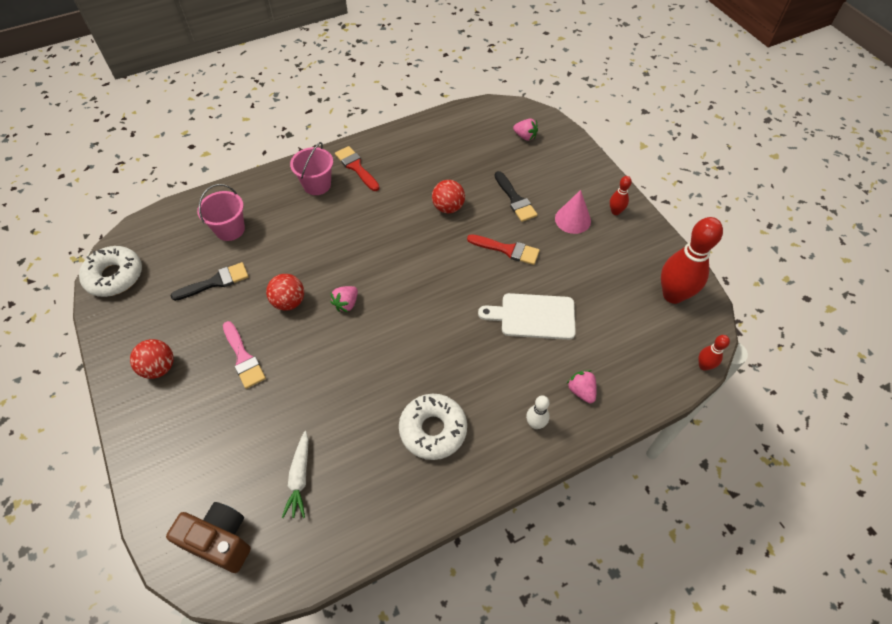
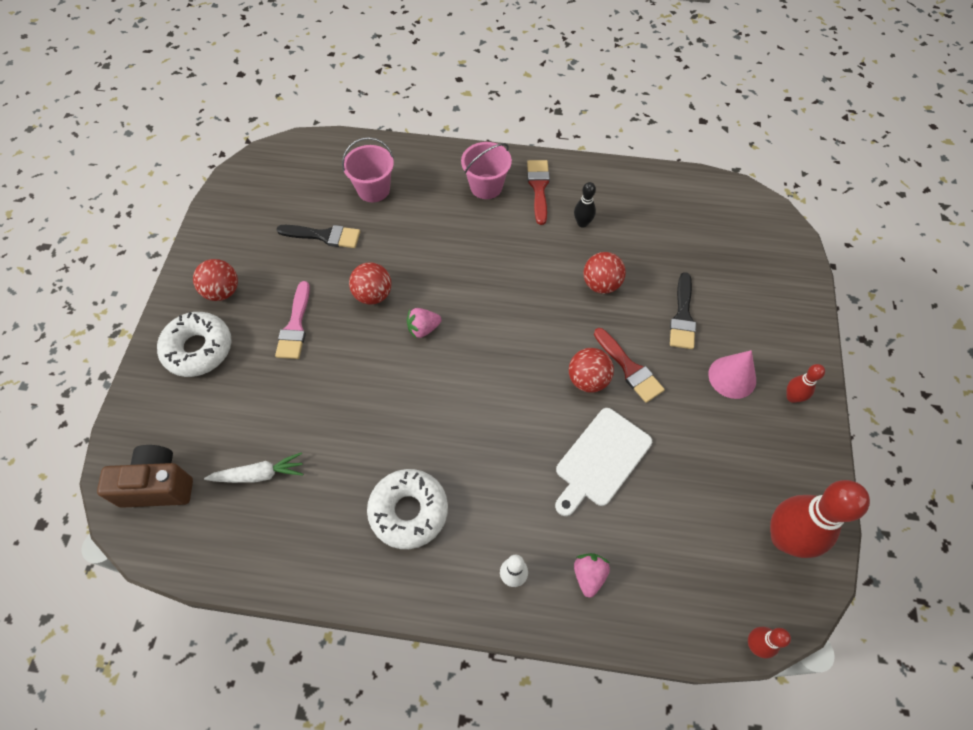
camera: 35 degrees right, 5 degrees up
(115, 276) = (247, 181): white donut -> white donut (198, 349)
(220, 541) = (158, 486): brown camera -> brown camera turned 60 degrees counterclockwise
(300, 478) = (259, 474): white carrot -> white carrot turned 135 degrees counterclockwise
(405, 175) = (582, 223): none -> black bowling pin
(486, 272) = (588, 380): none -> red ball
(525, 136) = (751, 248): pink strawberry -> none
(533, 316) = (601, 460): white cutting board -> white cutting board turned 90 degrees counterclockwise

